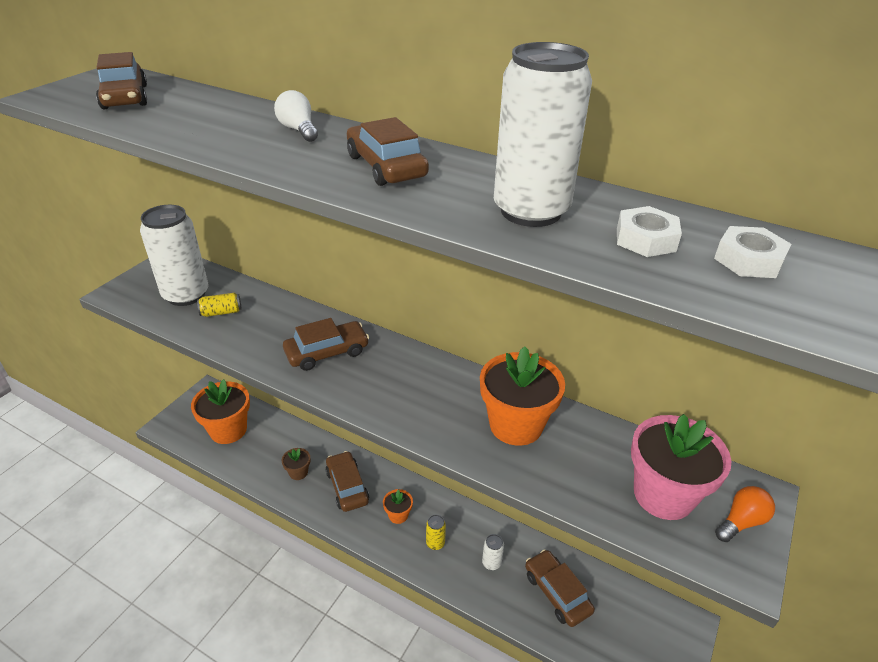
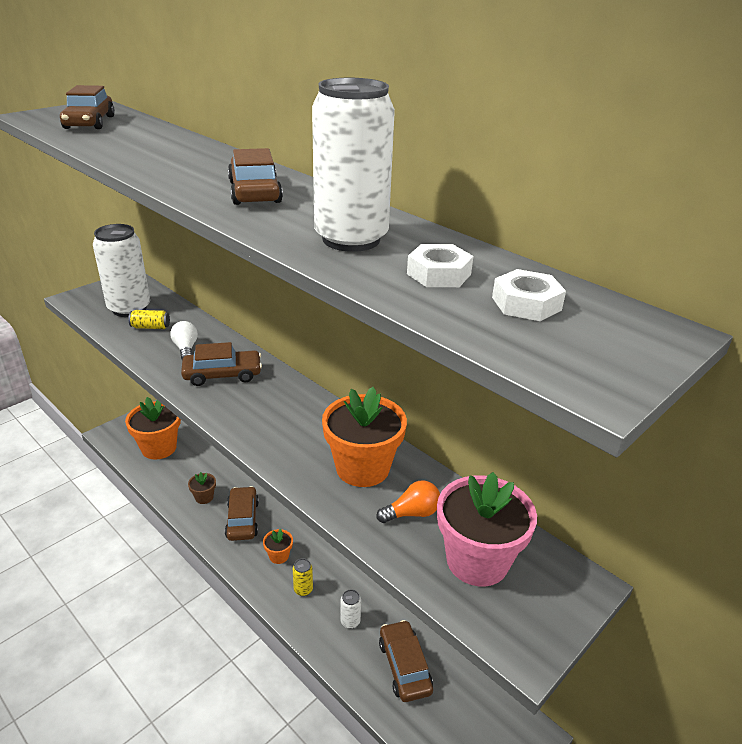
camera: 15 degrees right, 5 degrees down
(298, 130) = (206, 158): white light bulb -> white light bulb (186, 349)
(741, 521) = (547, 604): orange light bulb -> orange light bulb (412, 513)

